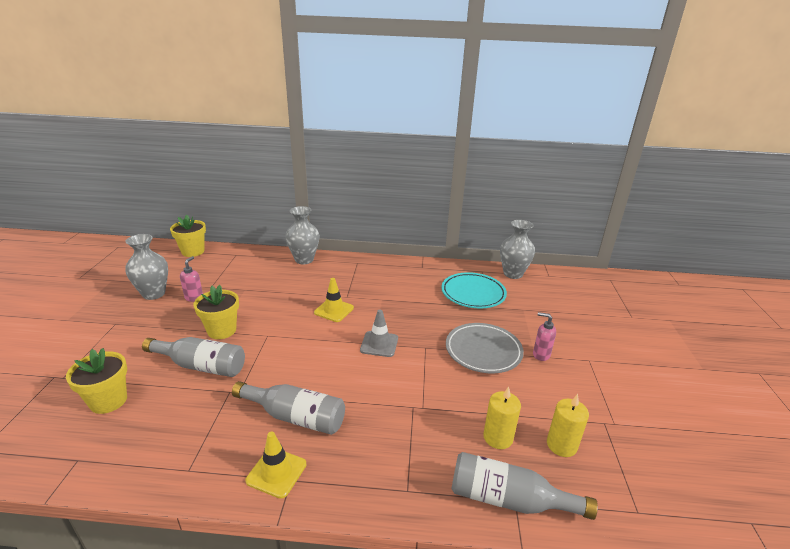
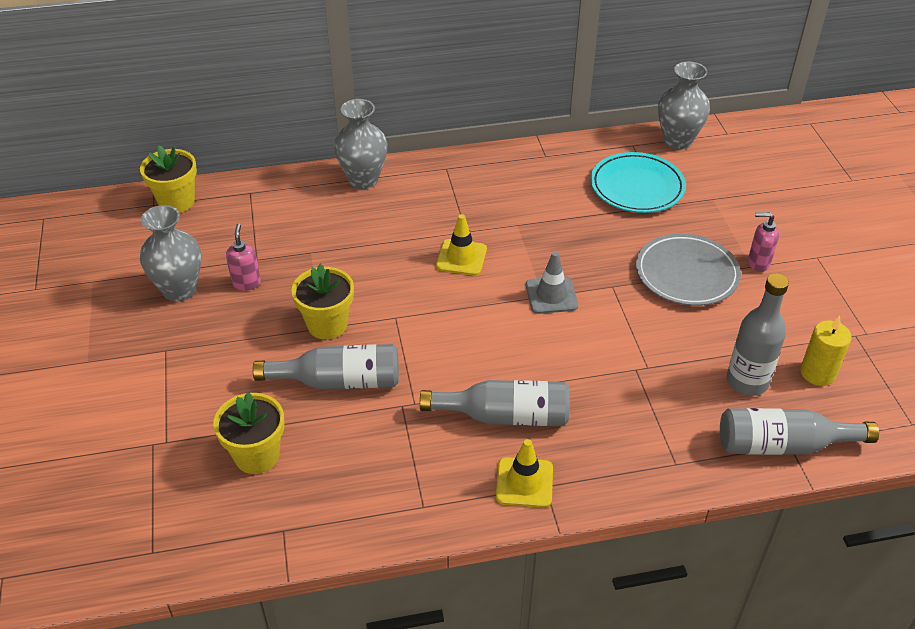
camera: 15 degrees left, 15 degrees up
(498, 437) = (747, 382): yellow candle -> grey bottle

